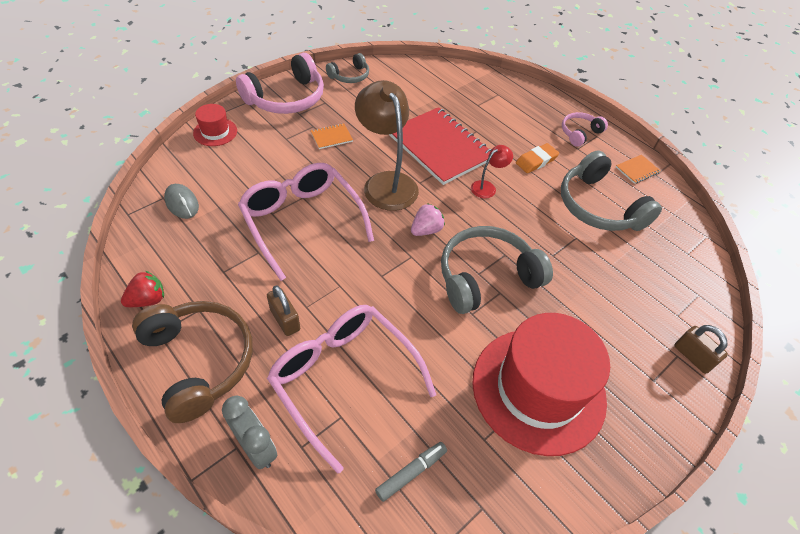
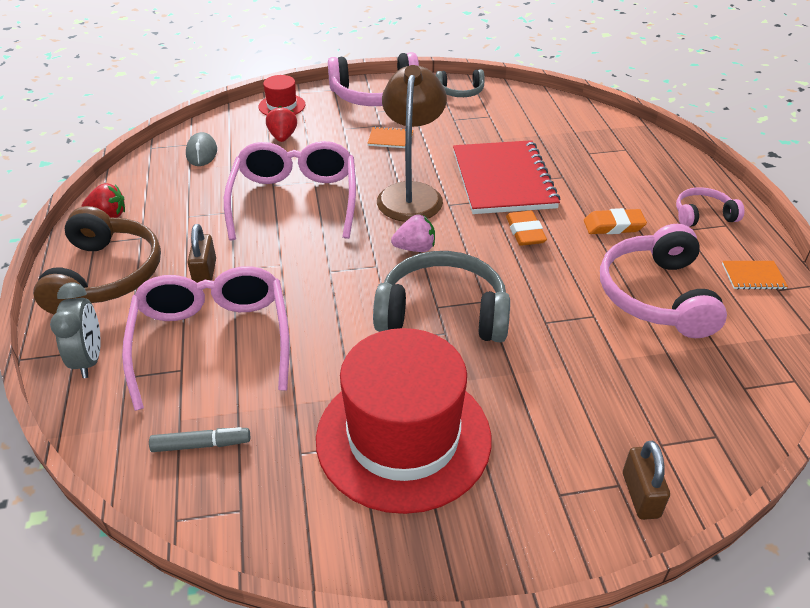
camera: 35 degrees right, 10 degrees down
(242, 163) = (283, 137): none -> red strawberry
(487, 187) = (525, 232): red lamp -> orange eraser
(598, 206) = (656, 295): grey headphones -> pink headphones

